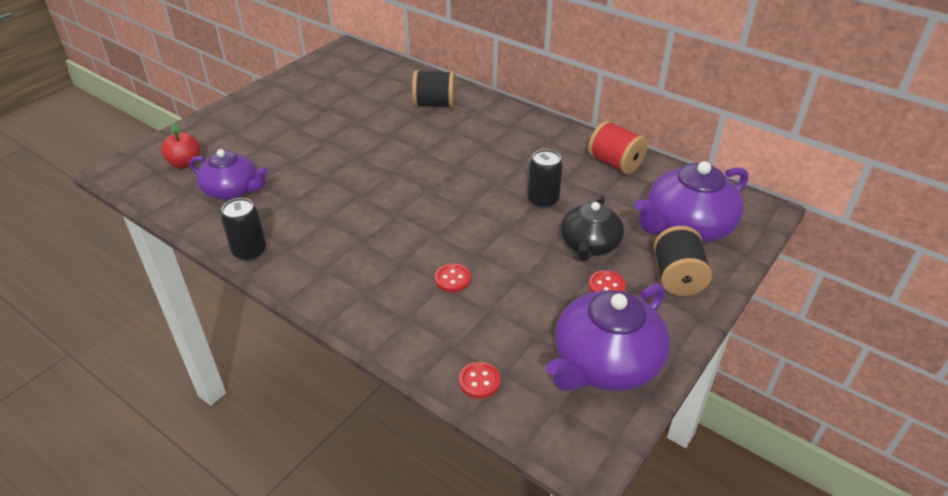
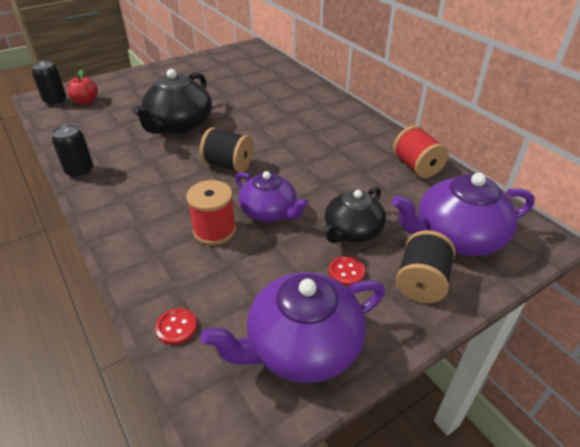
camera: 20 degrees right, 0 degrees up
(232, 190) = (102, 126): purple teapot -> purple teapot (269, 212)
(328, 169) = (179, 125): none -> black teapot
(434, 104) = (291, 94): black spool -> black spool (228, 165)
(452, 279) = (214, 230): red button -> red spool
(543, 200) = (333, 183): black can -> black can (55, 101)

